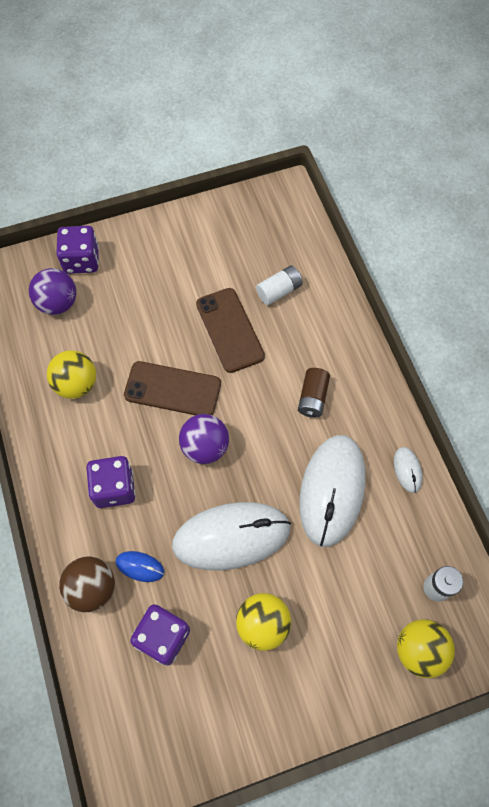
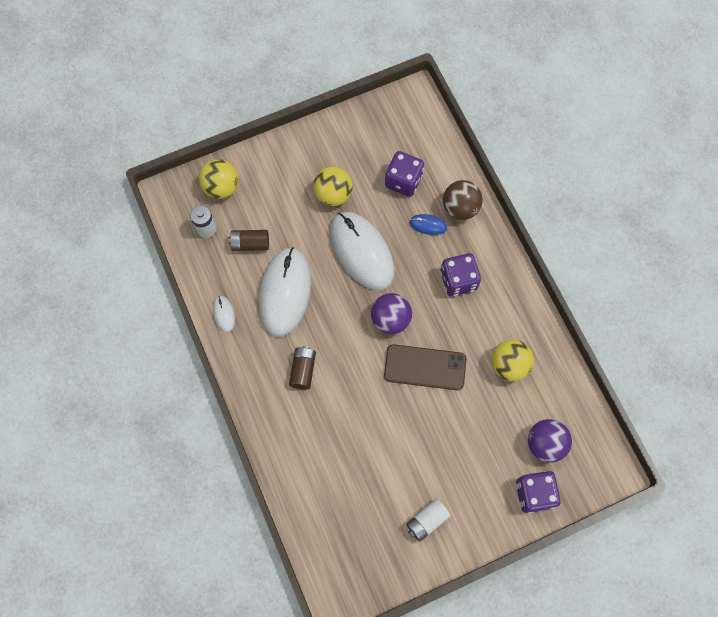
camera: 175 degrees right, 5 degrees up
(229, 330) = (381, 429): brown phone -> none
(231, 537) = (362, 251): white mouse -> white mouse turned 75 degrees clockwise
(279, 291) = (339, 475): white battery -> white battery (427, 520)
(376, 560) = (250, 244): none -> brown battery

